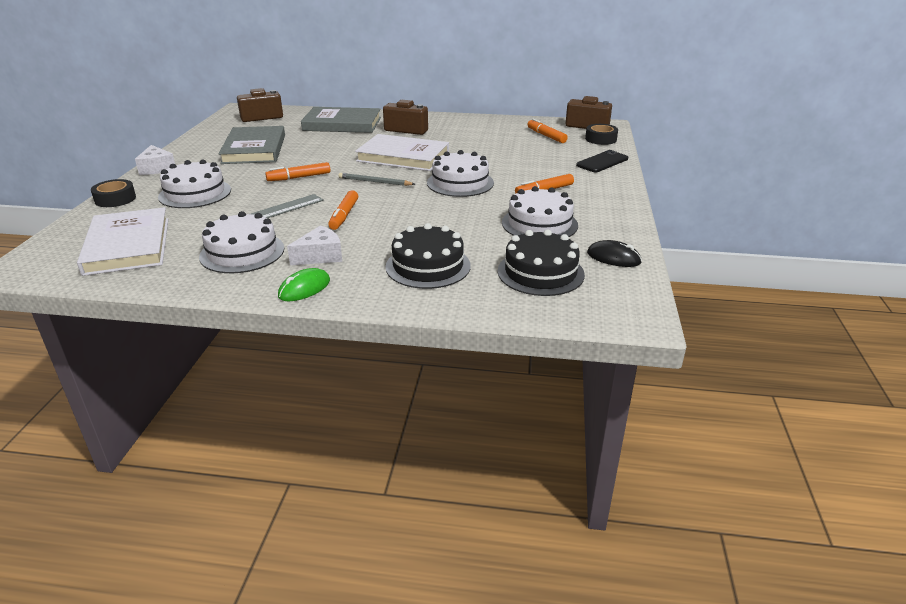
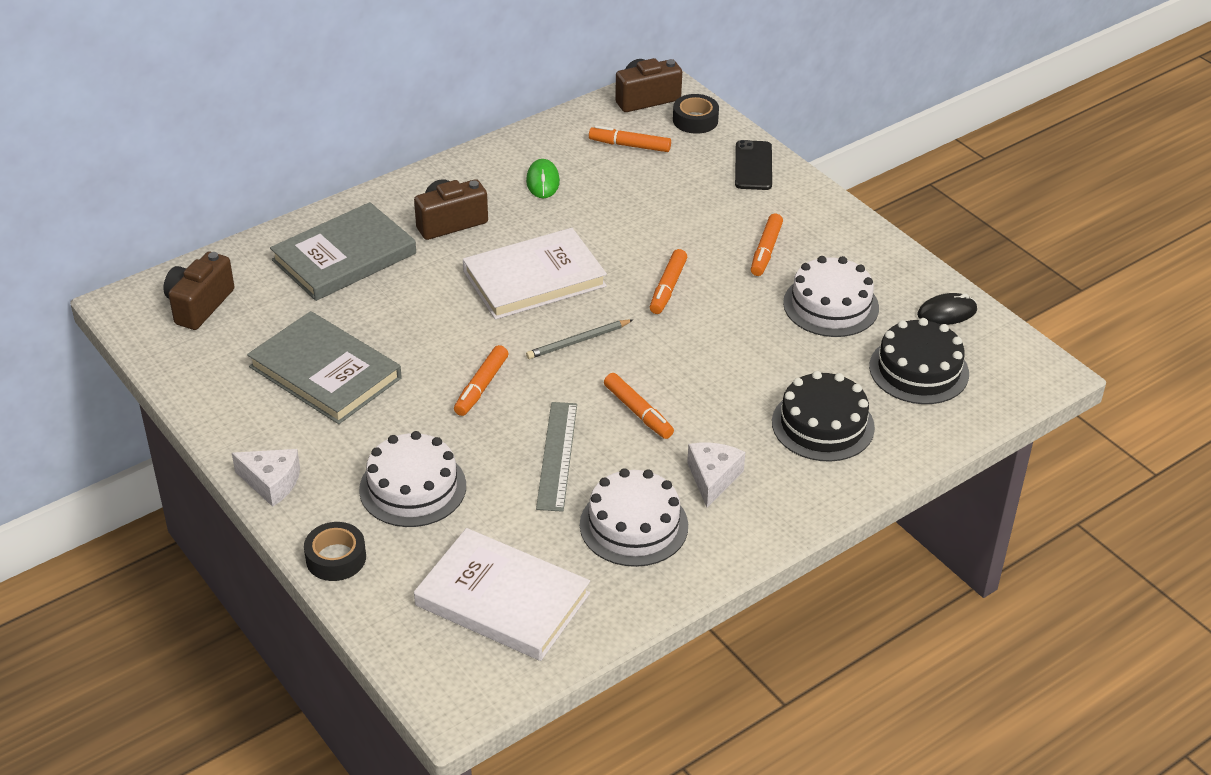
camera: 45 degrees left, 10 degrees up
(304, 288) = (768, 523): green mouse -> green mouse (542, 181)
(460, 183) = (667, 288): white cake -> orange marker

